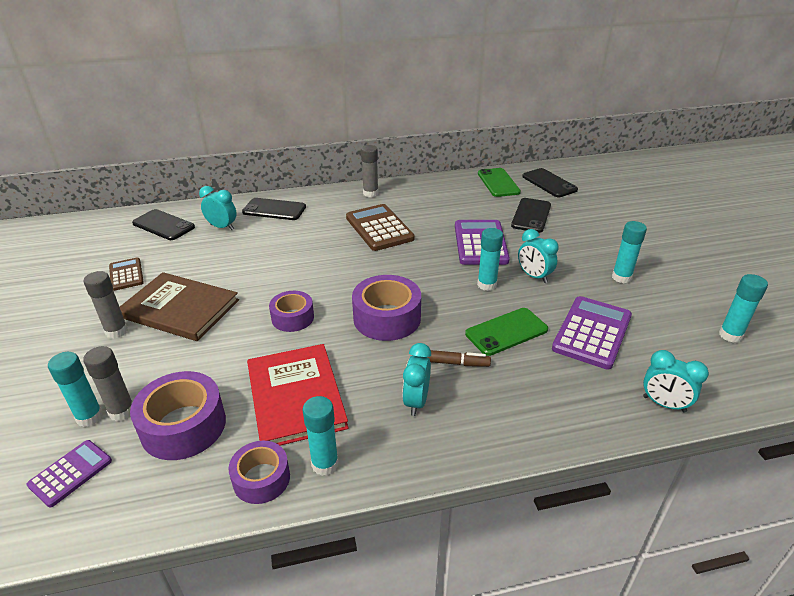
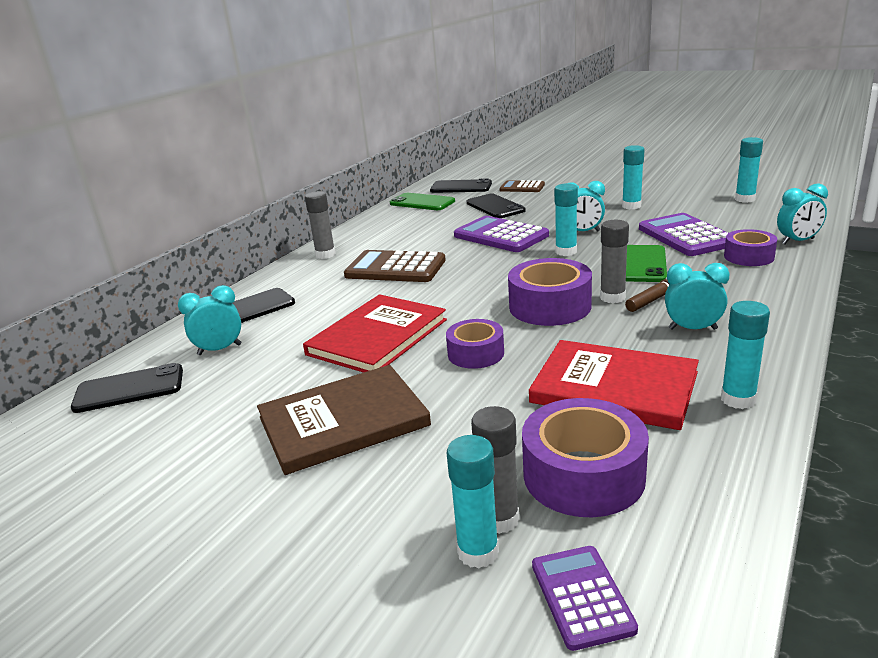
camera: 45 degrees left, 10 degrees down
(116, 331) = (314, 485): grey glue stick -> grey glue stick (612, 297)
(126, 275) = (192, 446): brown calculator -> brown calculator (522, 187)
(261, 479) = (727, 443): purple tape -> purple tape (749, 257)
(281, 270) = (377, 337): none -> red book
(416, 401) = (692, 329): turquoise clock -> turquoise clock turned 135 degrees clockwise

